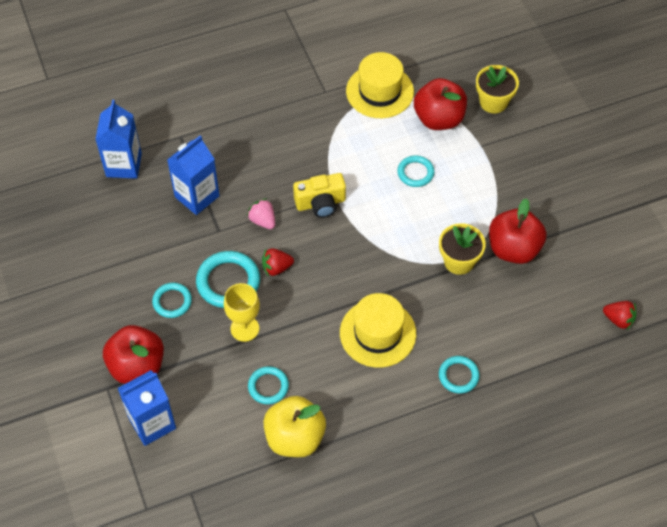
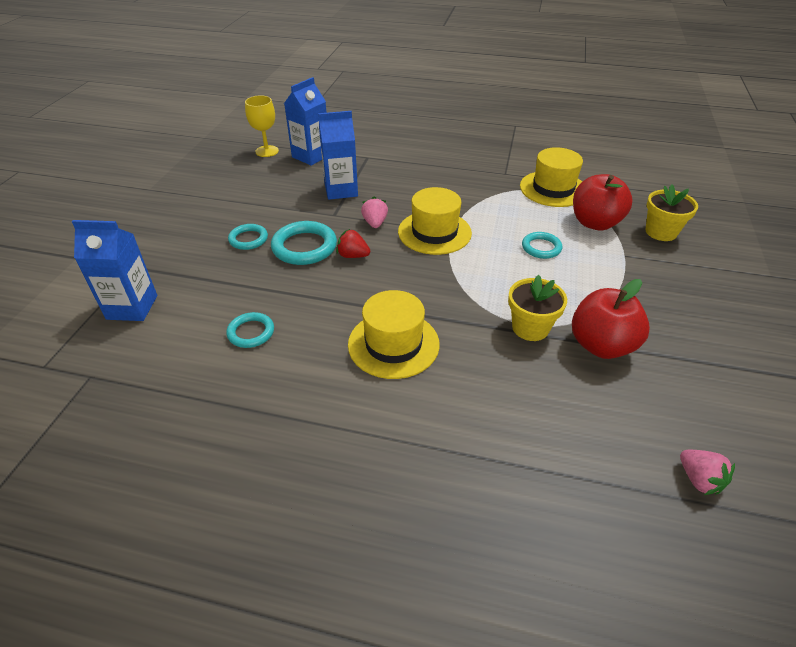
camera: 35 degrees right, 15 degrees down
(137, 366) = (172, 265): red apple -> none
(244, 328) = (281, 282): yellow goblet -> yellow goblet (267, 151)
(295, 437) = (226, 386): yellow apple -> none
(320, 203) = (434, 232): yellow camera -> yellow hat
(458, 376) = (443, 427): turquoise ring -> none
(618, 319) = (699, 480): red strawberry -> pink strawberry

